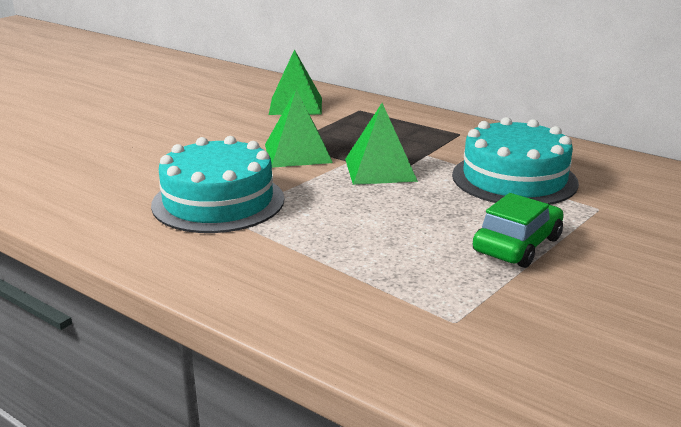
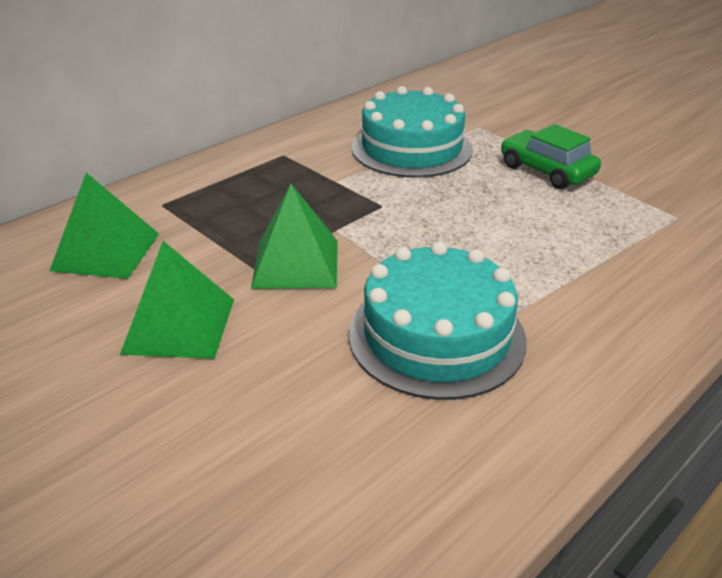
camera: 80 degrees left, 10 degrees up
(380, 169) = (368, 213): green pyramid -> green pyramid (179, 325)

